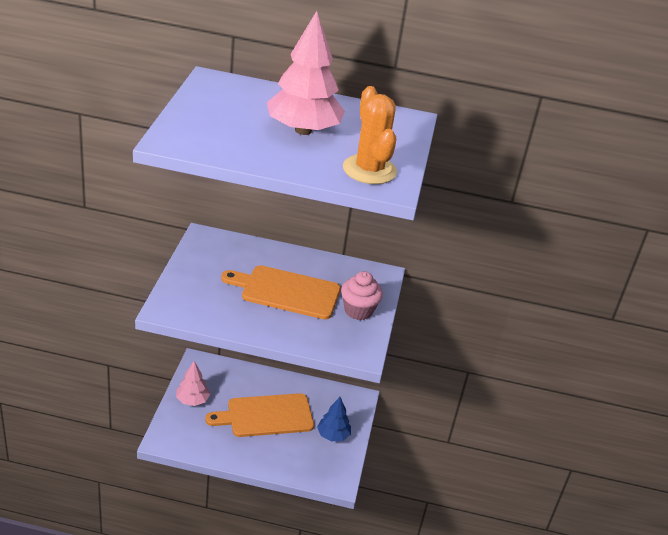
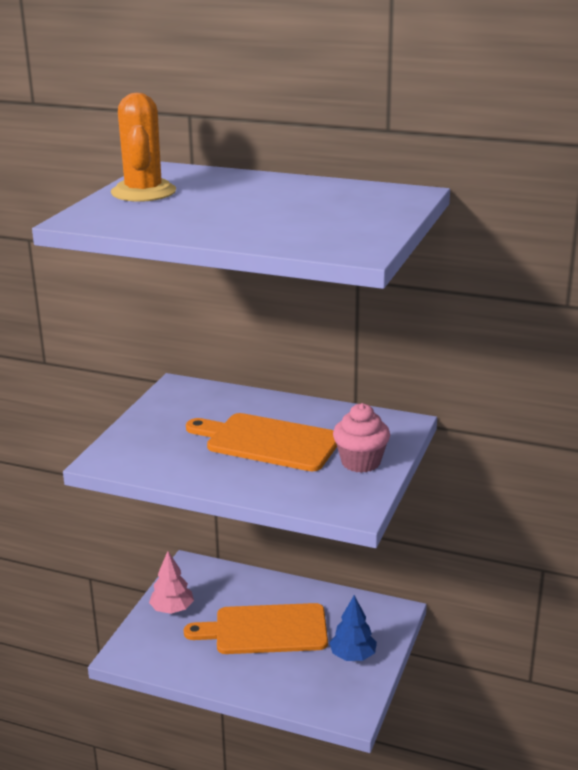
camera: 15 degrees right, 10 degrees down
(303, 130) = (260, 206): pink tree -> none
(369, 170) = (333, 237): orange cactus -> orange cactus (143, 192)

